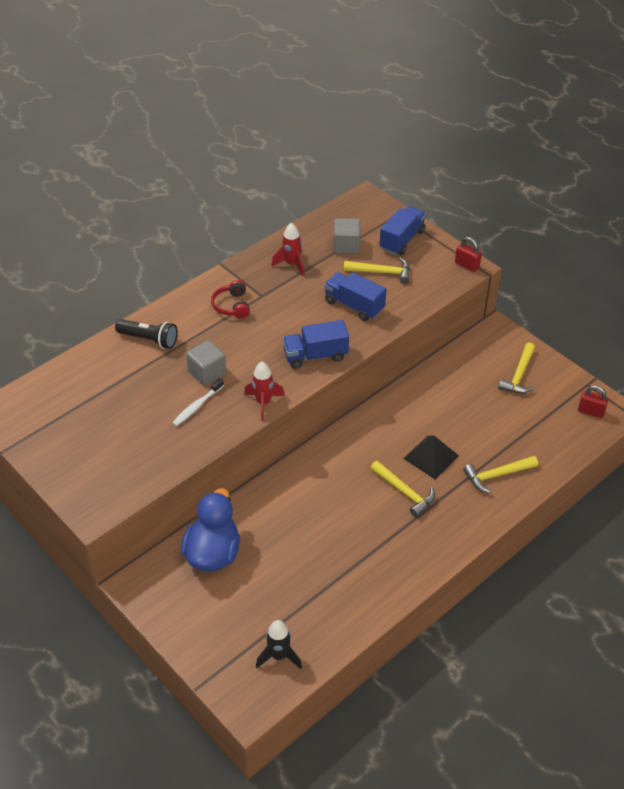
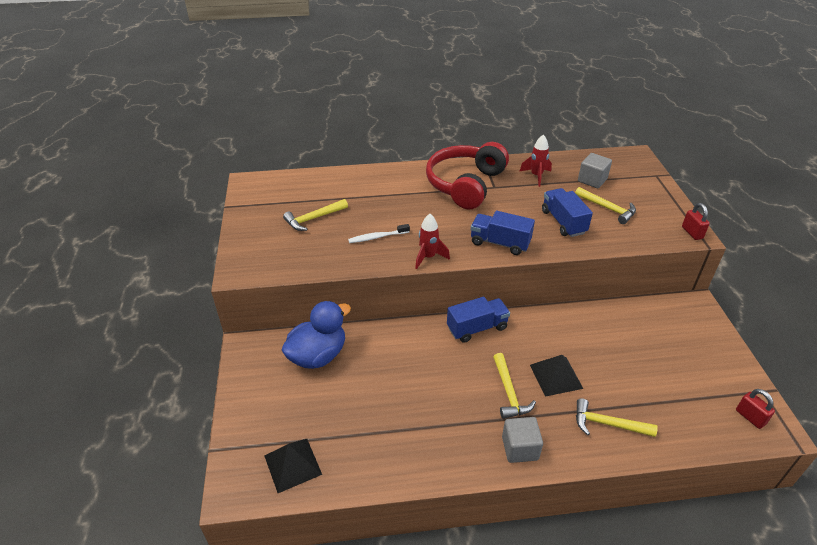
camera: 35 degrees right, 5 degrees down
(149, 340) = (386, 182): black flashlight -> none
(207, 373) = (406, 219): grey cube -> grey cube (520, 448)
(232, 306) = (465, 184): red headphones -> red headphones, size x2.25
(279, 656) = (293, 465): black rocket -> black pyramid
(402, 240) = (644, 193): blue truck -> blue truck (477, 328)
(519, 375) = (693, 350): yellow hammer -> yellow hammer (313, 218)

